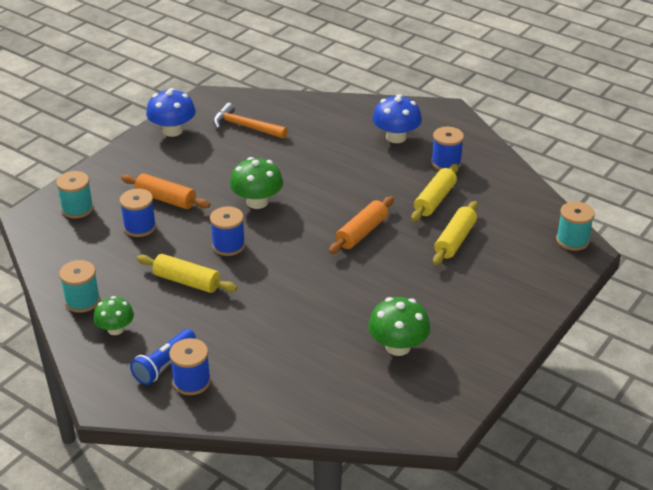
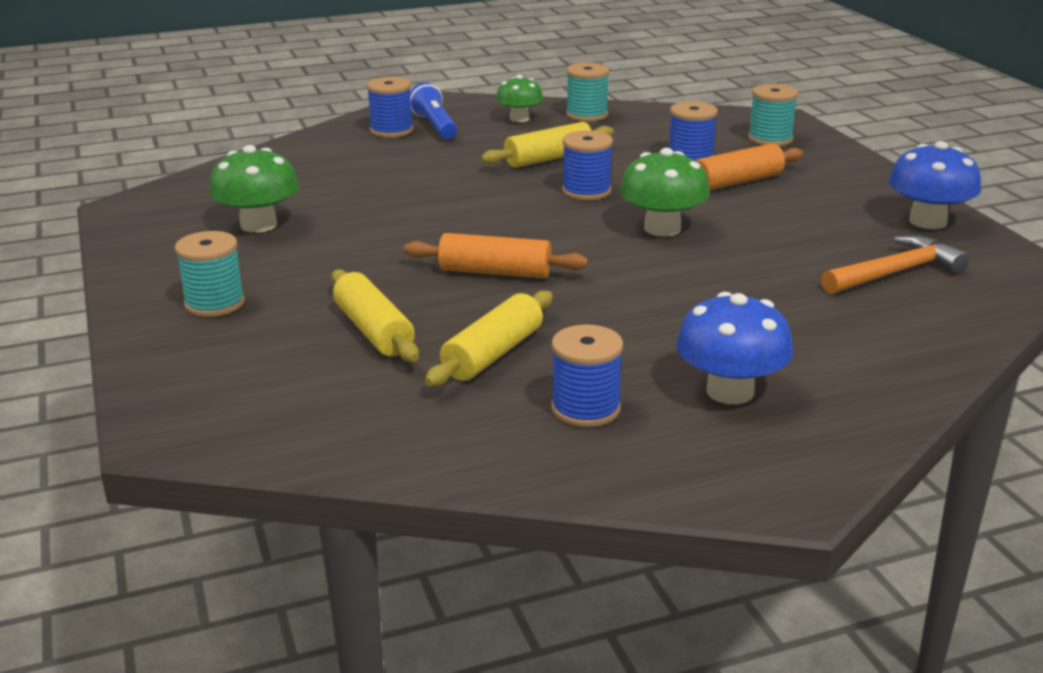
camera: 125 degrees right, 10 degrees down
(362, 232) = (495, 272): orange rolling pin -> orange rolling pin turned 60 degrees counterclockwise
(434, 200) = (493, 354): yellow rolling pin -> yellow rolling pin turned 60 degrees clockwise
(572, 240) = (206, 433): turquoise spool -> turquoise spool (214, 303)

